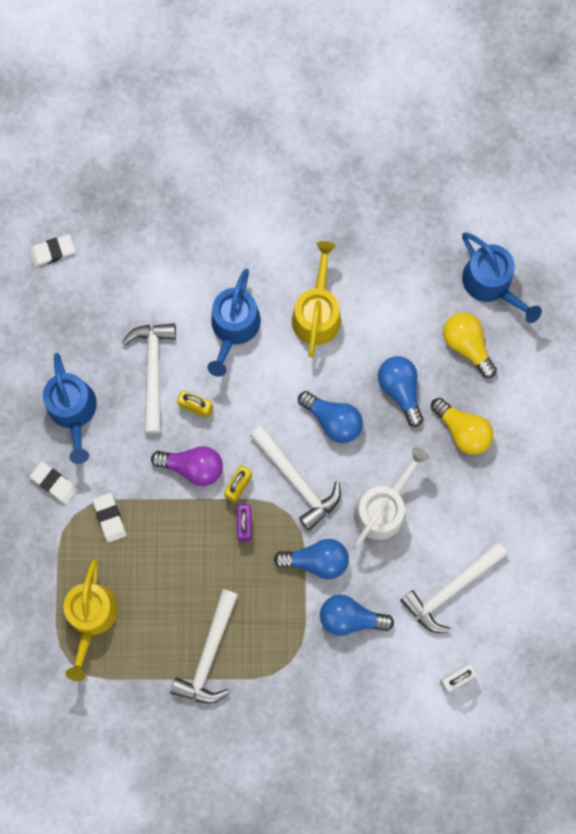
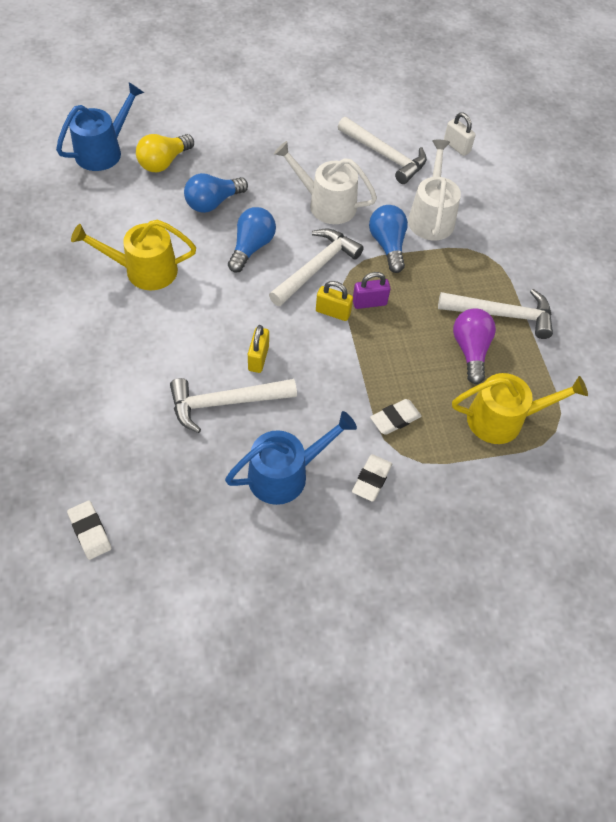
camera: 105 degrees left, 20 degrees down
(193, 467) = (322, 352): purple light bulb -> purple light bulb (470, 350)
(233, 327) = (167, 337): blue watering can -> none
(350, 617) = (431, 217): blue light bulb -> white watering can
(462, 430) = (244, 159): yellow light bulb -> none

